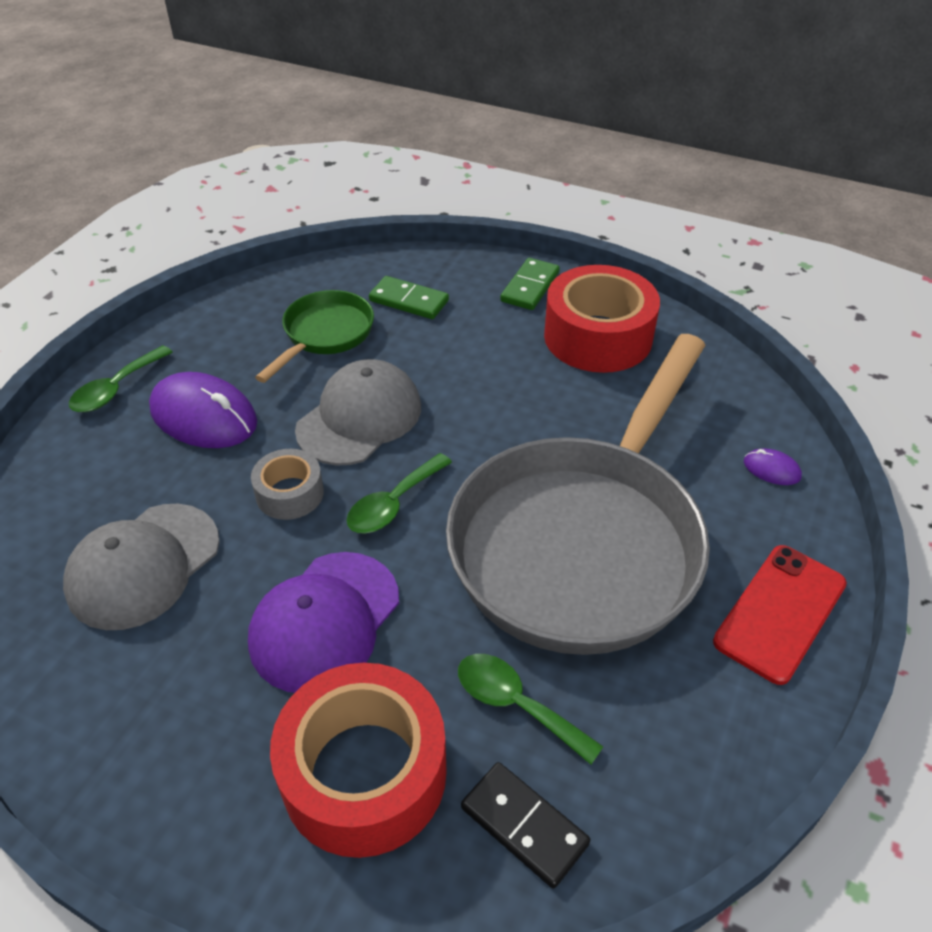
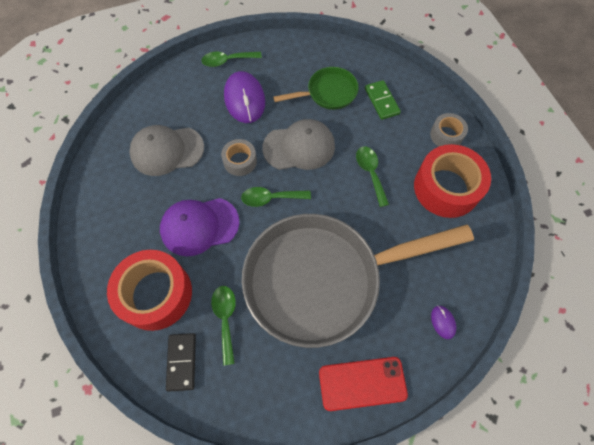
camera: 45 degrees right, 20 degrees up
(491, 382) = (370, 173): none -> green spoon
(530, 287) = (446, 135): green domino -> grey tape

